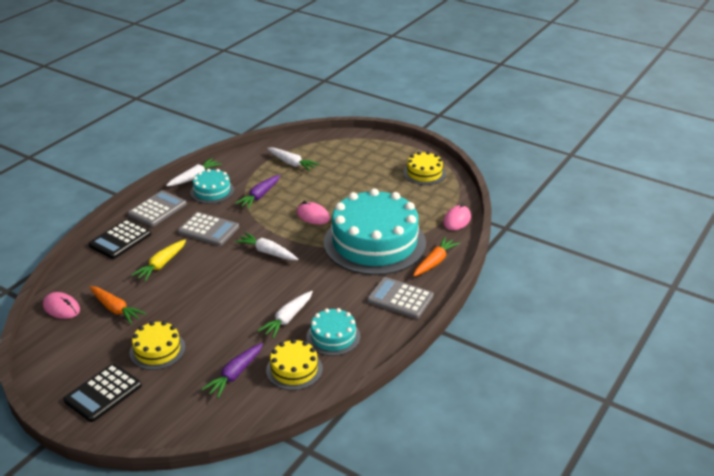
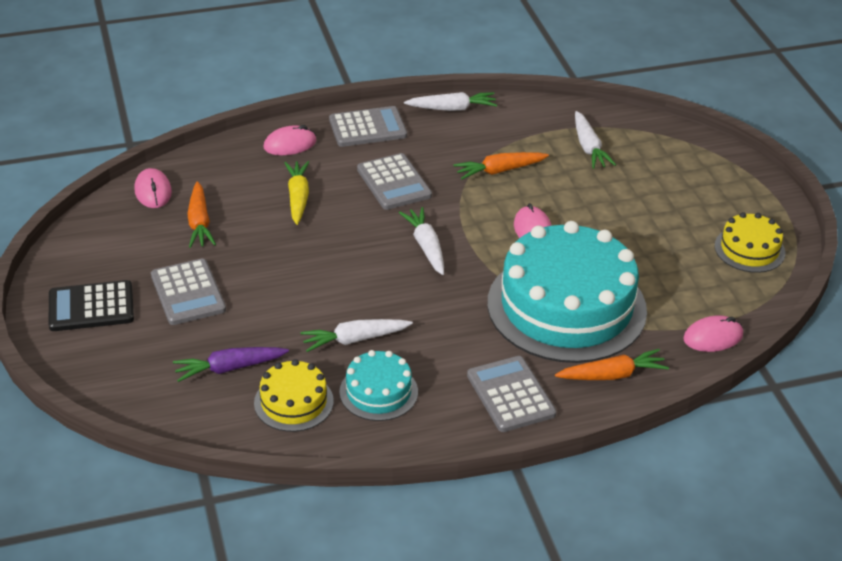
camera: 40 degrees right, 5 degrees up
(120, 240) = (290, 144): black calculator -> pink mouse
(157, 350) = (188, 293): yellow cake -> grey calculator
(161, 265) = (298, 197): yellow carrot -> yellow carrot turned 105 degrees clockwise
(212, 191) = (452, 136): turquoise cake -> none
(259, 196) = (499, 171): purple carrot -> orange carrot

